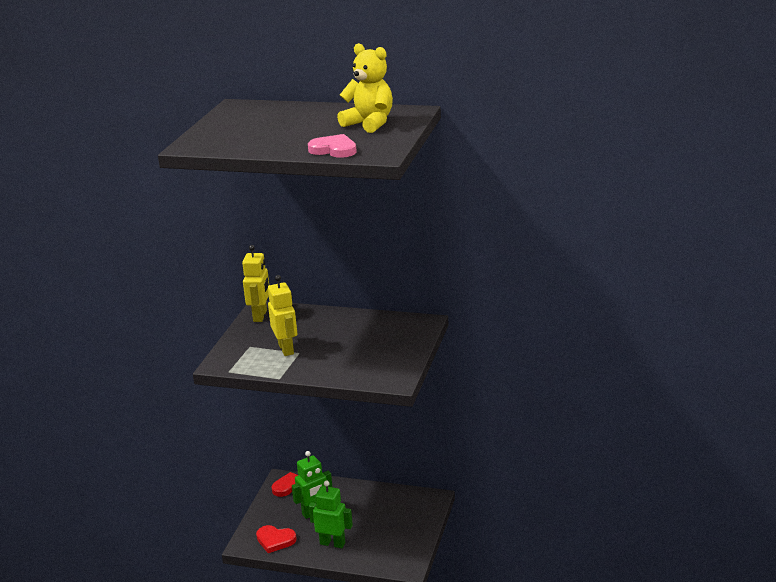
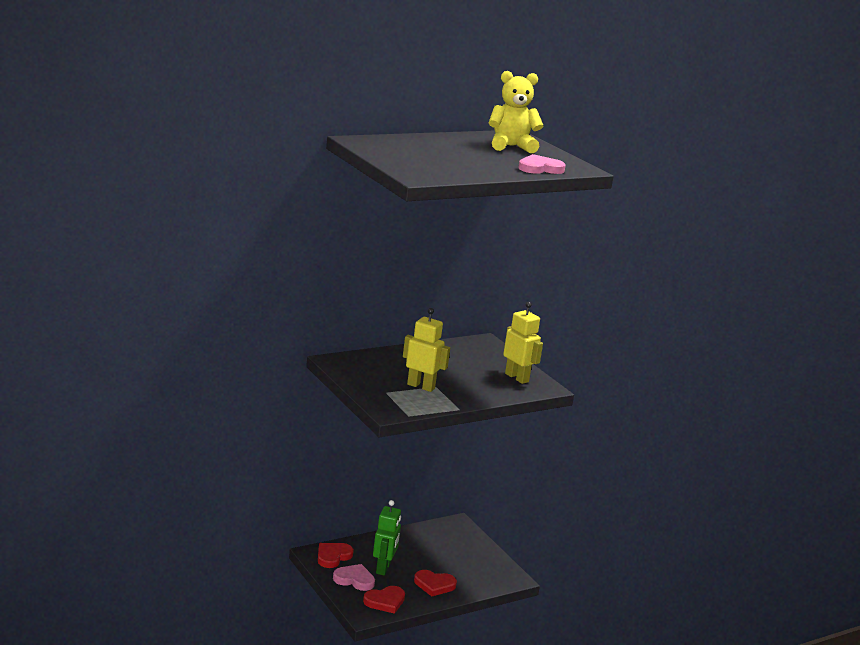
camera: 50 degrees left, 5 degrees down
(260, 316) = (346, 366): yellow robot -> yellow robot (517, 378)
(279, 512) = (354, 579): none -> pink heart
(332, 543) = (434, 585): green robot -> red heart

